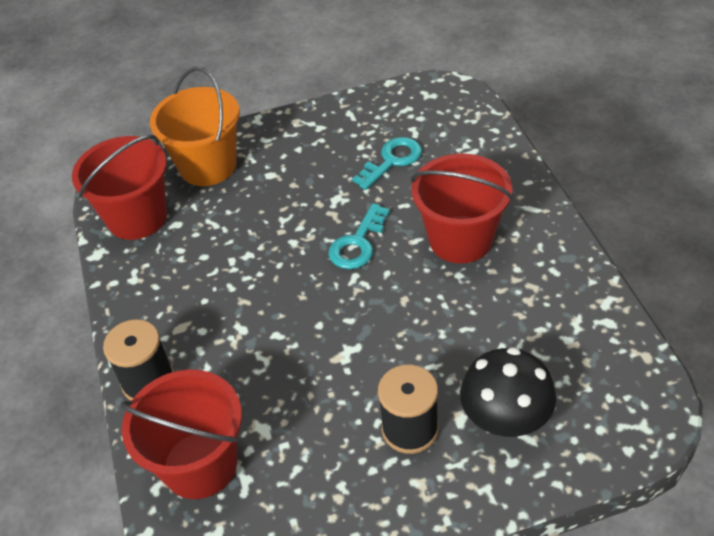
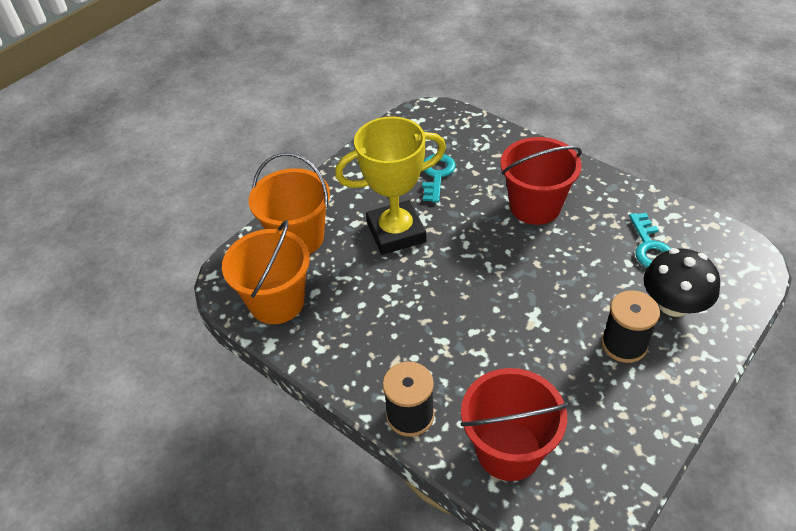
camera: 35 degrees left, 0 degrees up
(137, 217) = (277, 302): red bucket -> orange bucket
(298, 202) = (396, 232): none -> yellow trophy
(358, 243) = (468, 241): turquoise key -> turquoise key (650, 247)

